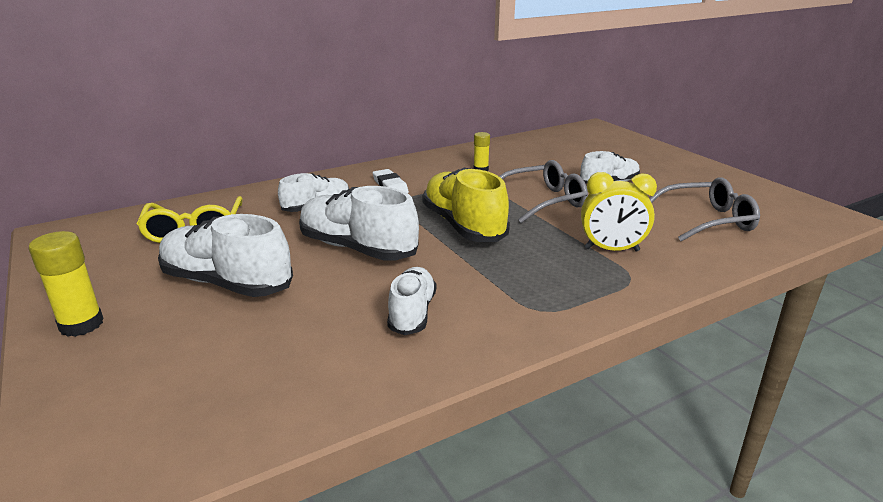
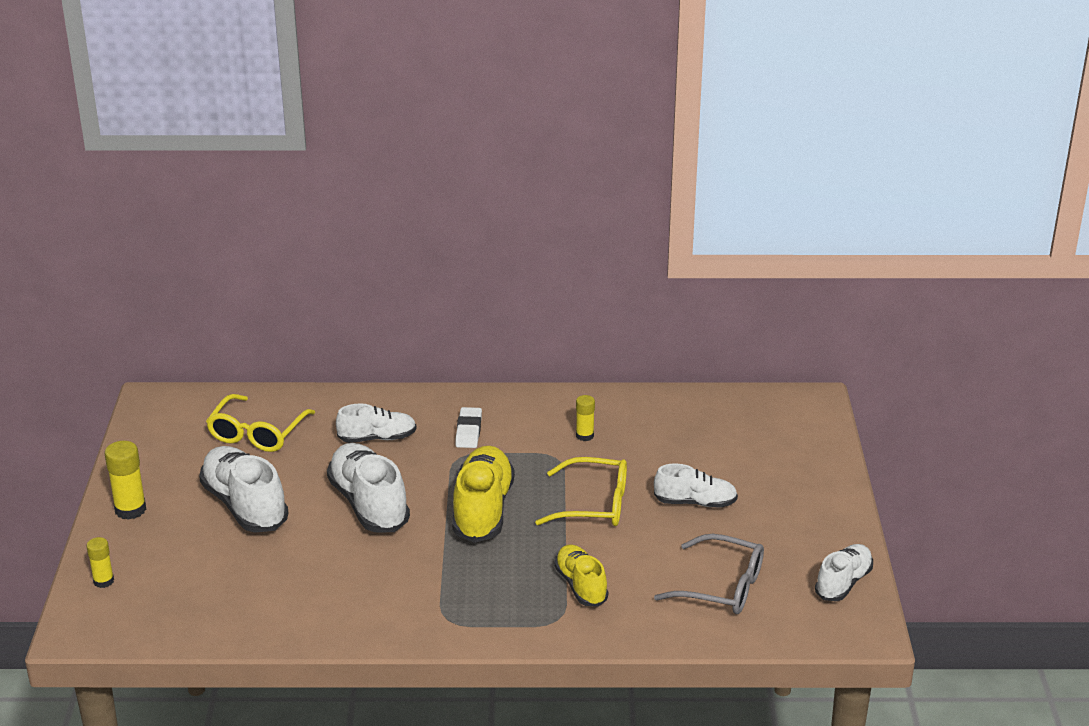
camera: 30 degrees right, 5 degrees up
(83, 412) = (103, 581): none -> yellow glue stick
(412, 313) = (352, 585): white shoe -> white shoe (843, 583)
(544, 201) = (594, 504): grey glasses -> yellow glasses
(612, 250) = (581, 585): yellow clock -> yellow shoe

